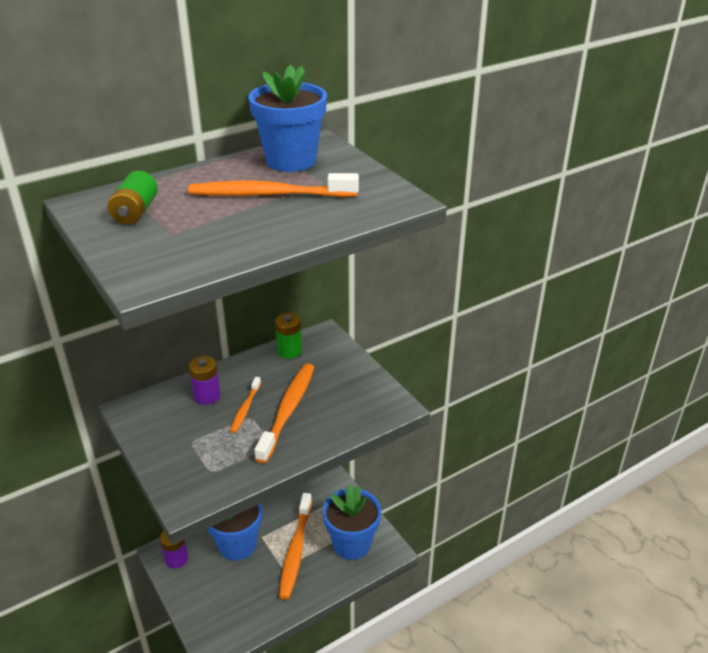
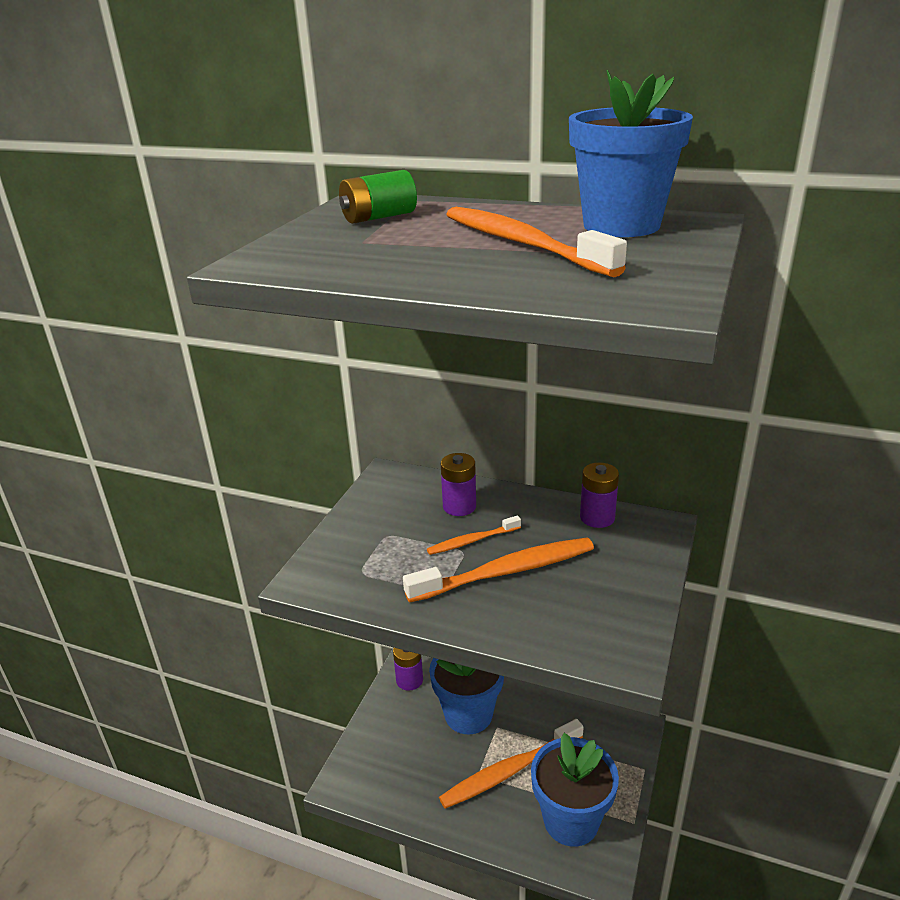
camera: 55 degrees right, 5 degrees down
(289, 351) = (597, 517): green battery -> purple battery

